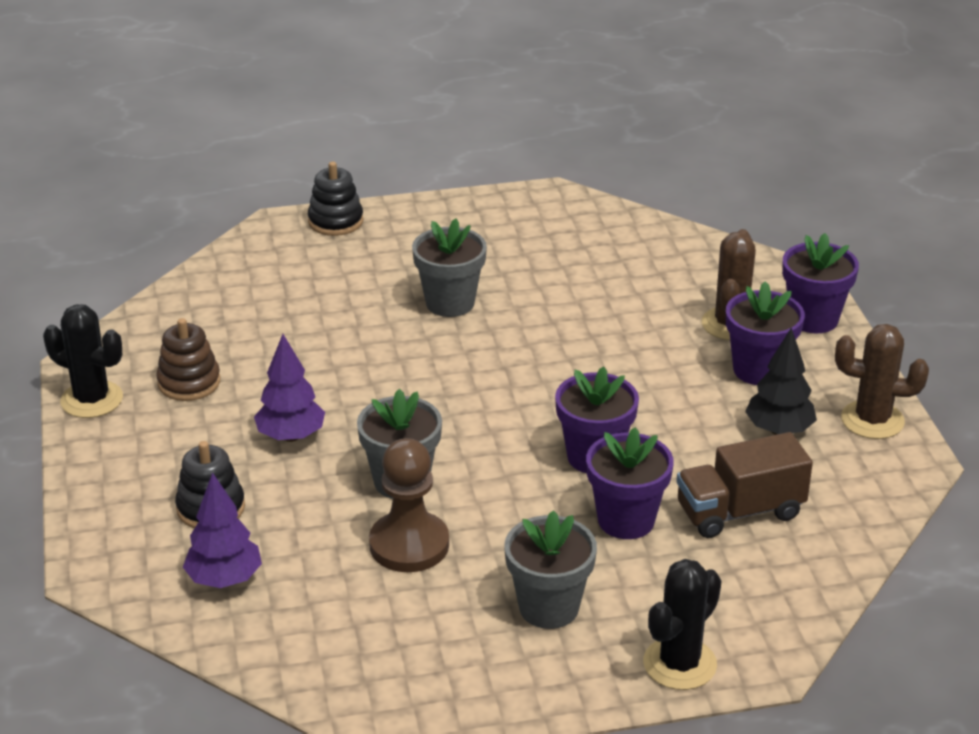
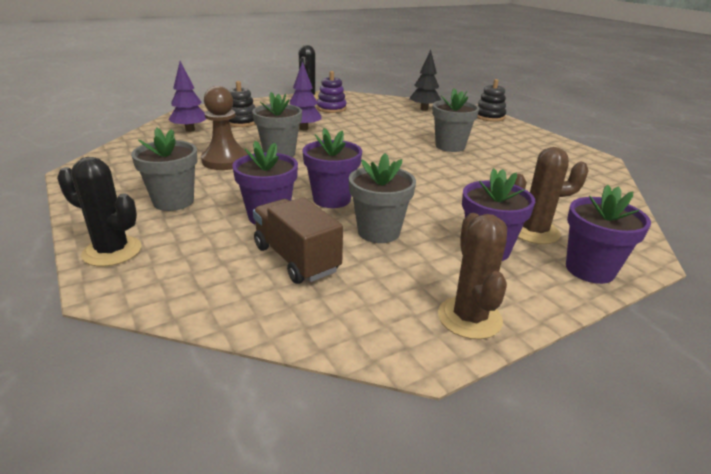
camera: 70 degrees right, 5 degrees down
(189, 382) = (331, 108): brown stacking toy -> purple stacking toy
(696, 437) = (378, 232): none -> grey flower pot
(779, 430) = (414, 267): black tree -> black tree (424, 109)

